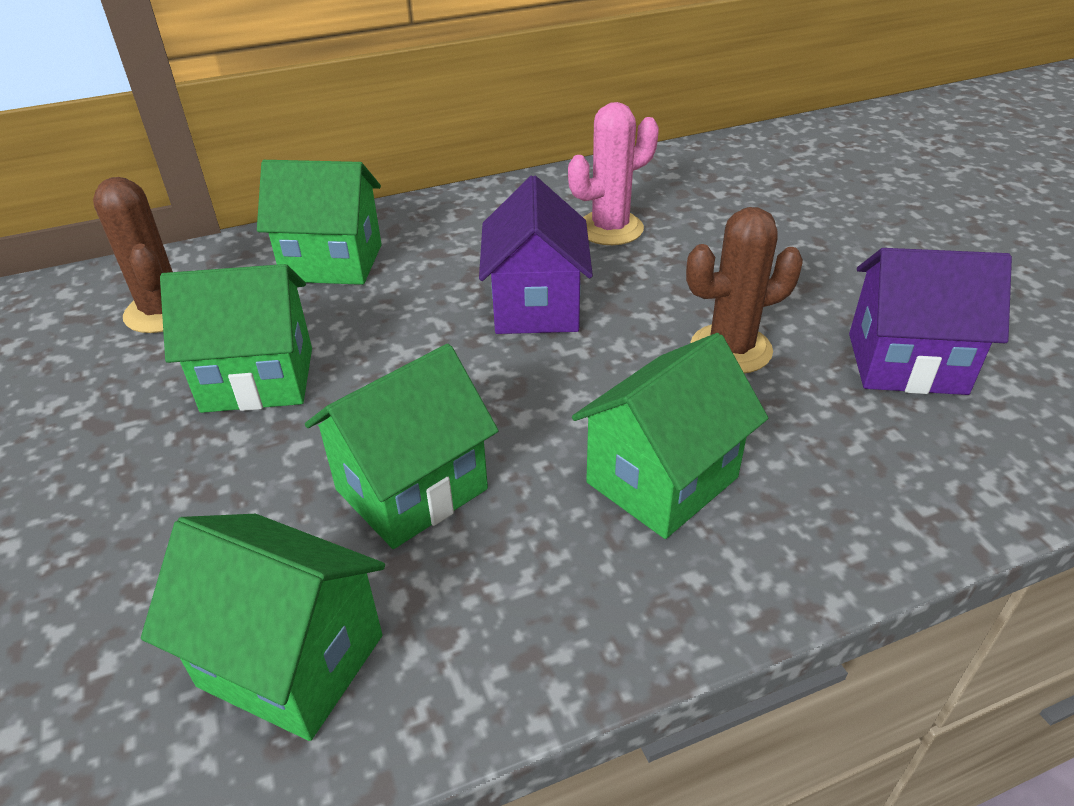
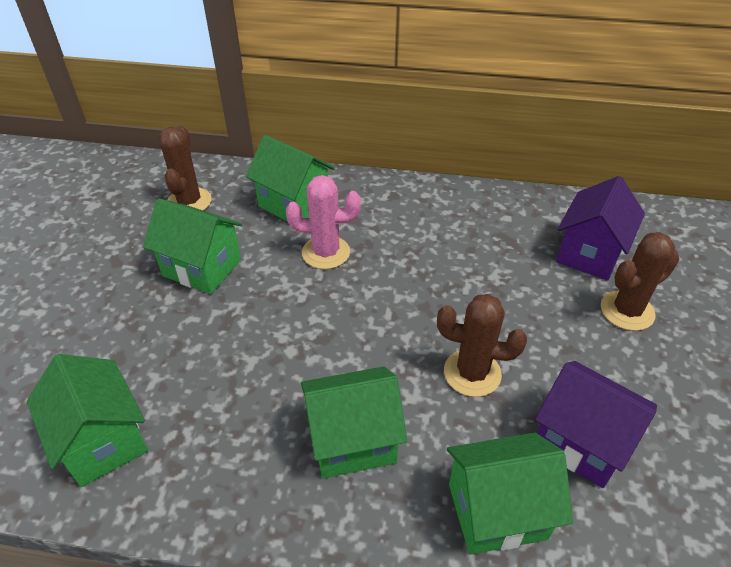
camera: 30 degrees right, 5 degrees up
(411, 489) = (222, 375): green house -> green house (497, 511)
(536, 306) = (380, 286): purple house -> purple house (589, 253)
(610, 229) = (474, 246): pink cactus -> pink cactus (326, 252)
(827, 230) = (627, 311): none -> brown cactus

